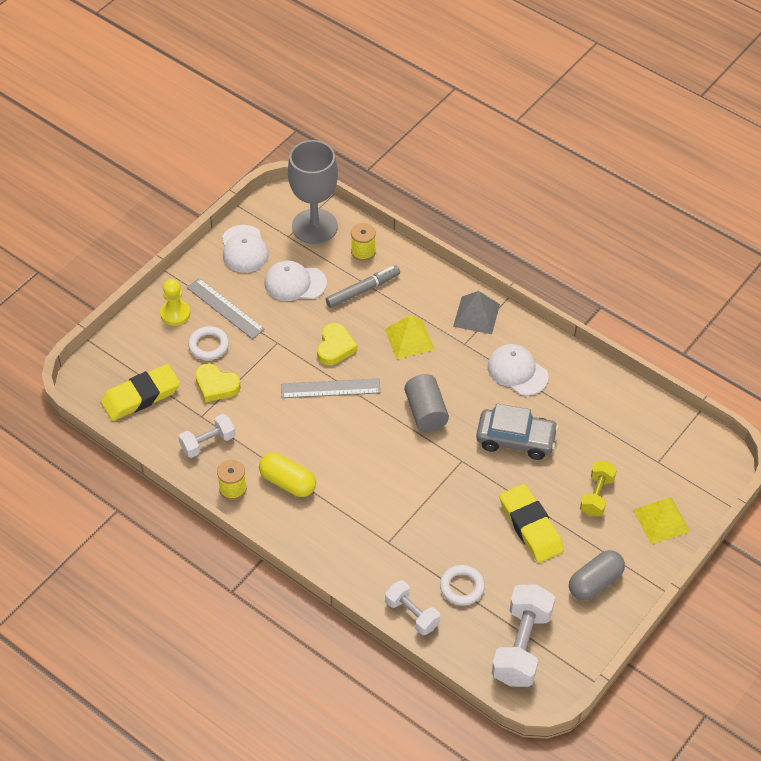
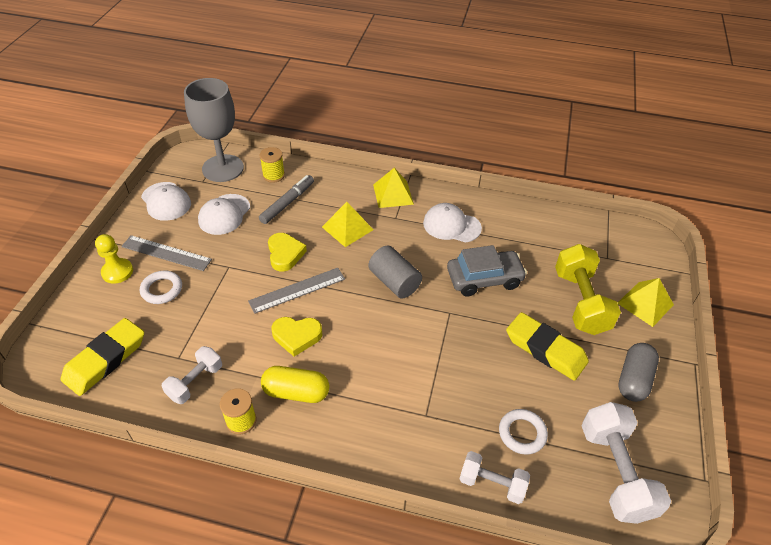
camera: 25 degrees left, 5 degrees down
(216, 385) = (183, 323): yellow heart -> yellow heart (297, 336)
(295, 283) = (224, 214): white cap -> white cap turned 45 degrees counterclockwise
(476, 315) = (393, 194): grey pyramid -> yellow pyramid
(597, 495) = (581, 302): yellow dumbbell -> yellow dumbbell, size x1.68

